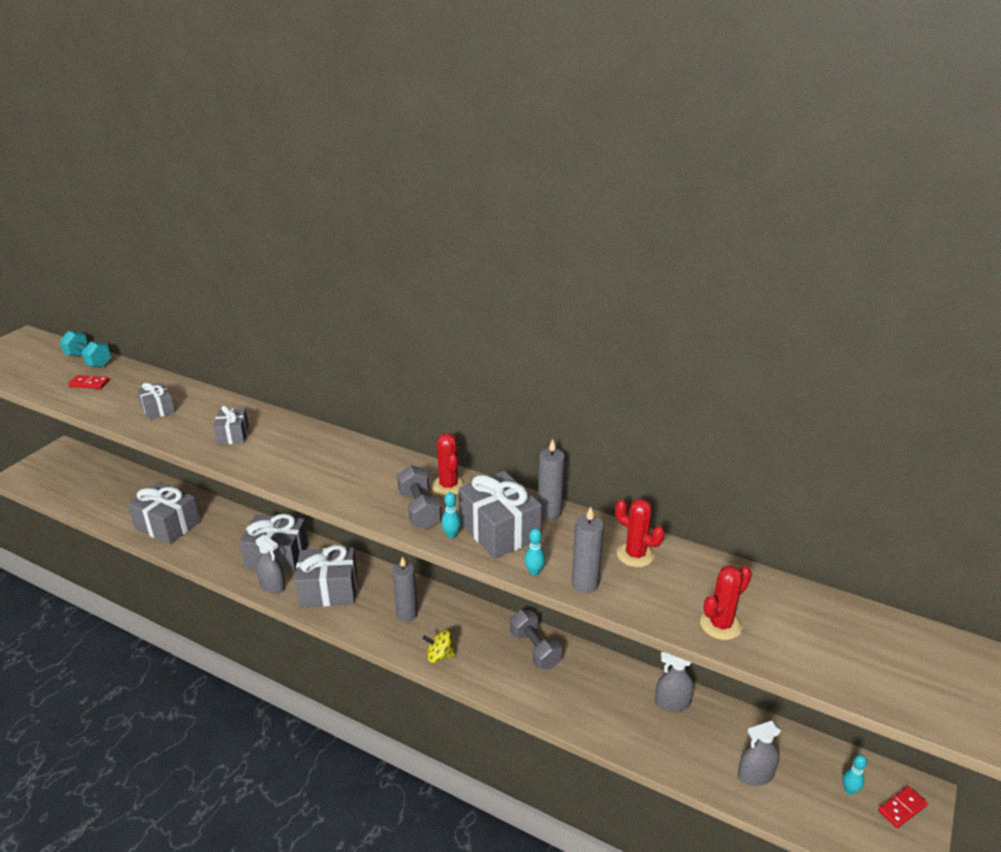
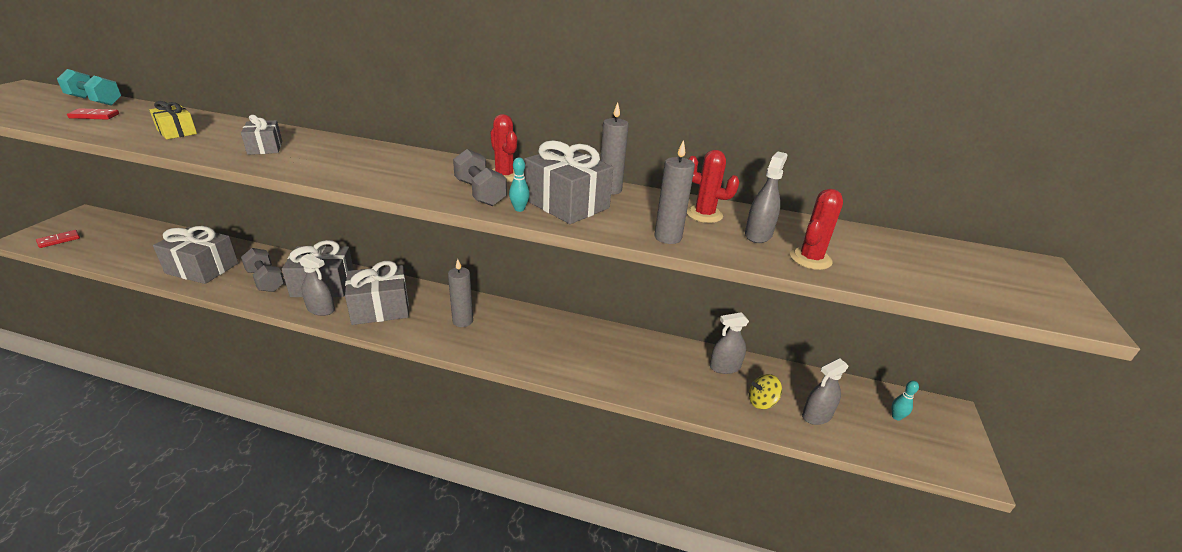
camera: 15 degrees left, 0 degrees up
(158, 409) = (177, 132): grey gift -> yellow gift
(440, 656) = (502, 352): yellow spinning top -> yellow spinning top (761, 402)
(534, 572) = (614, 231): turquoise bowling pin -> none
(535, 649) = (590, 338): grey dumbbell -> grey dumbbell (266, 280)
(680, 588) = (758, 235): none -> grey spray bottle
(902, 808) = (943, 425): red domino -> red domino (59, 240)

